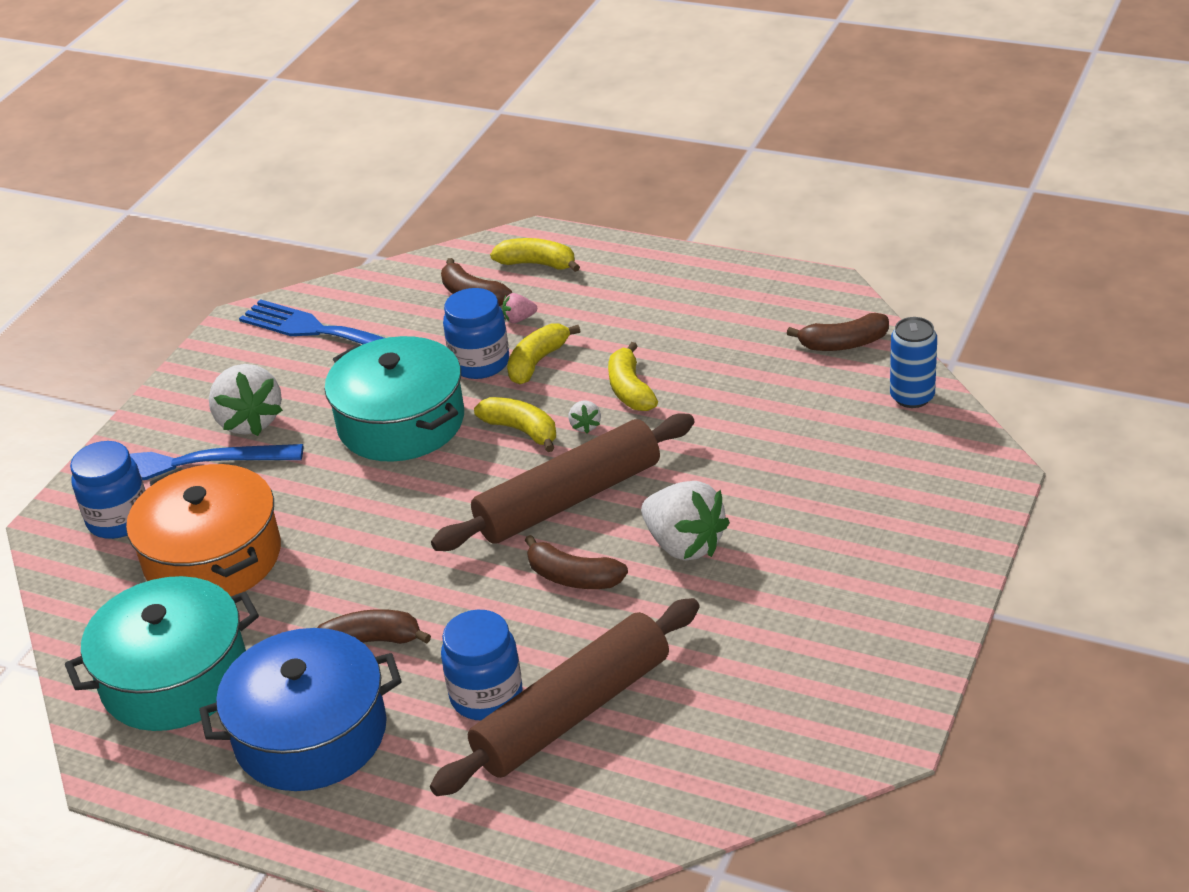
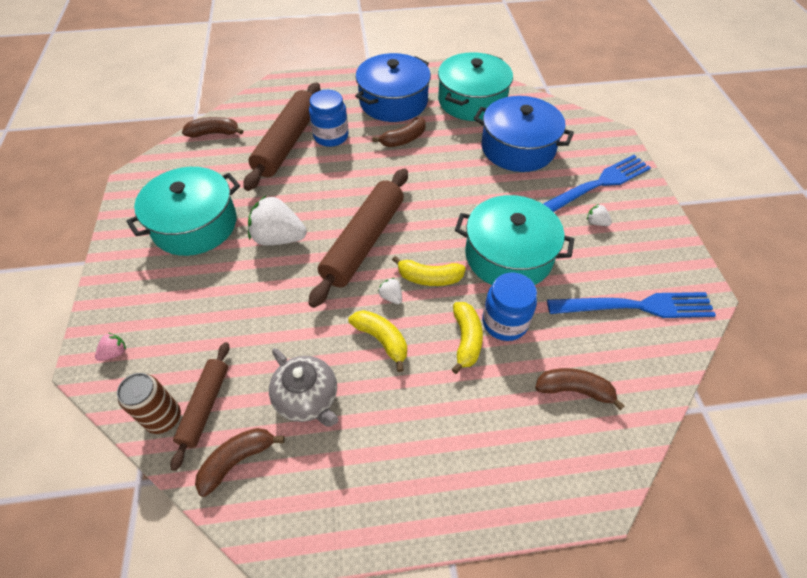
camera: 145 degrees right, 15 degrees up
(119, 519) = (586, 148): blue jar -> none
(213, 557) = (518, 148): orange pot -> blue pot
(249, 421) = (596, 222): white strawberry -> white strawberry, size x0.44
(519, 319) = (516, 378): pink strawberry -> pink strawberry (115, 353)
(537, 264) = (559, 455): yellow banana -> none
(573, 577) = (329, 199): brown banana -> brown banana (214, 133)
(746, 367) = (307, 398): none -> grey teapot
(803, 609) = (195, 224): none -> turquoise pot
(862, 393) = (205, 406): none -> brown rolling pin
(912, 397) = (164, 418): blue can -> brown can

